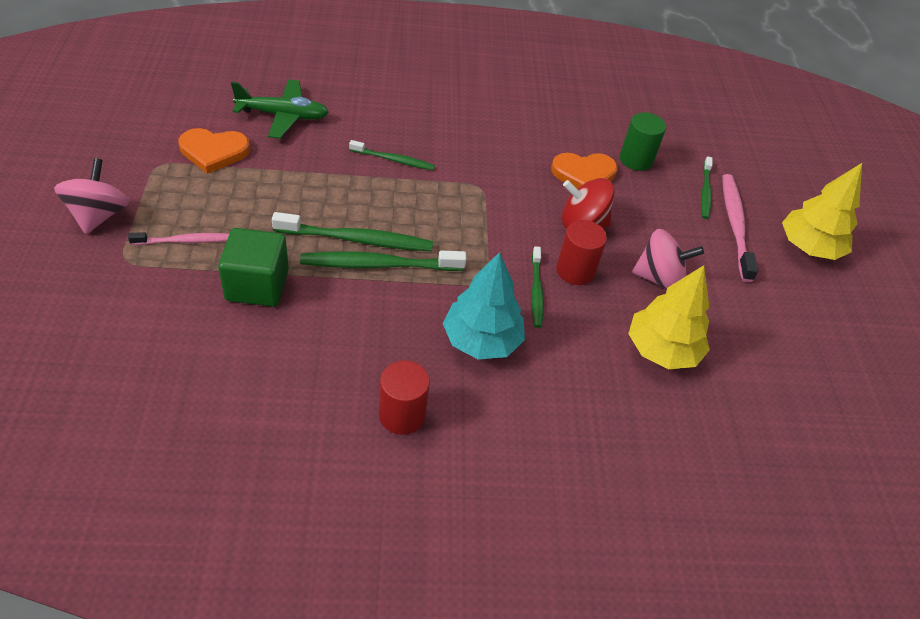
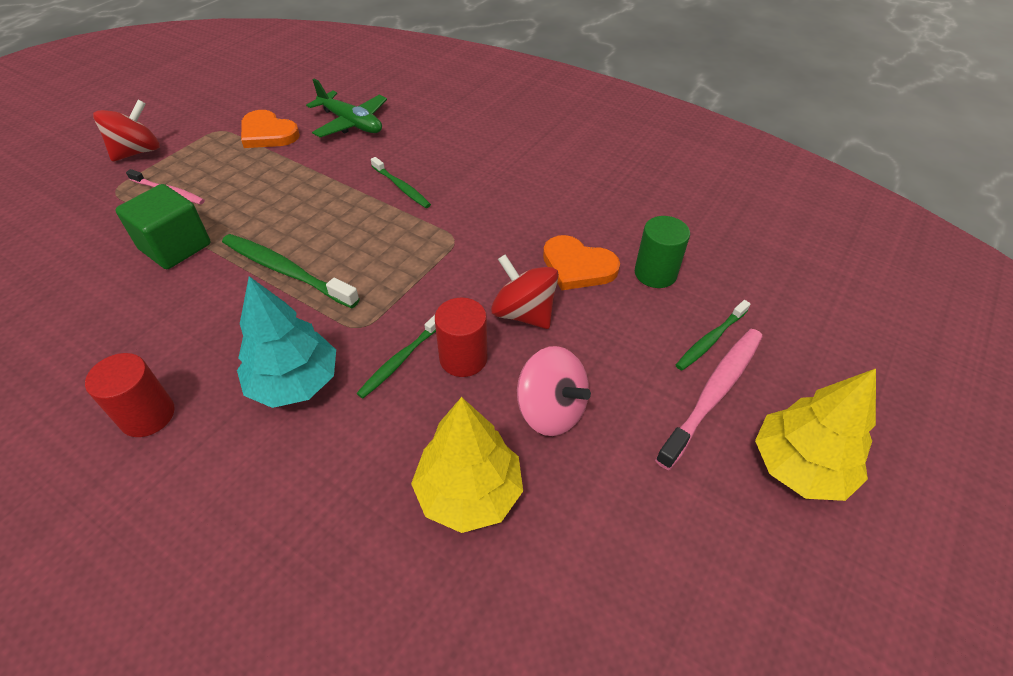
camera: 40 degrees right, 0 degrees up
(99, 215) = (137, 152): pink spinning top -> red spinning top
(358, 240) = (294, 242): green toothbrush -> none

